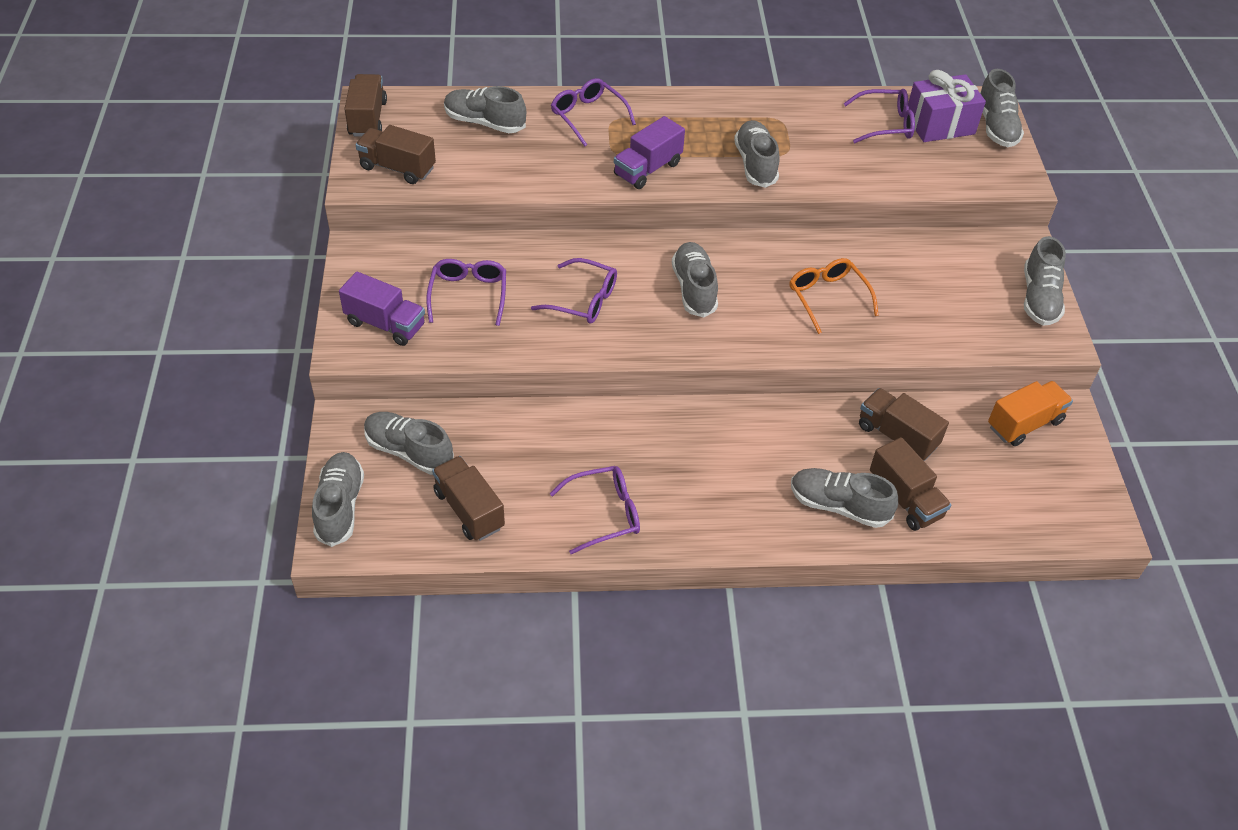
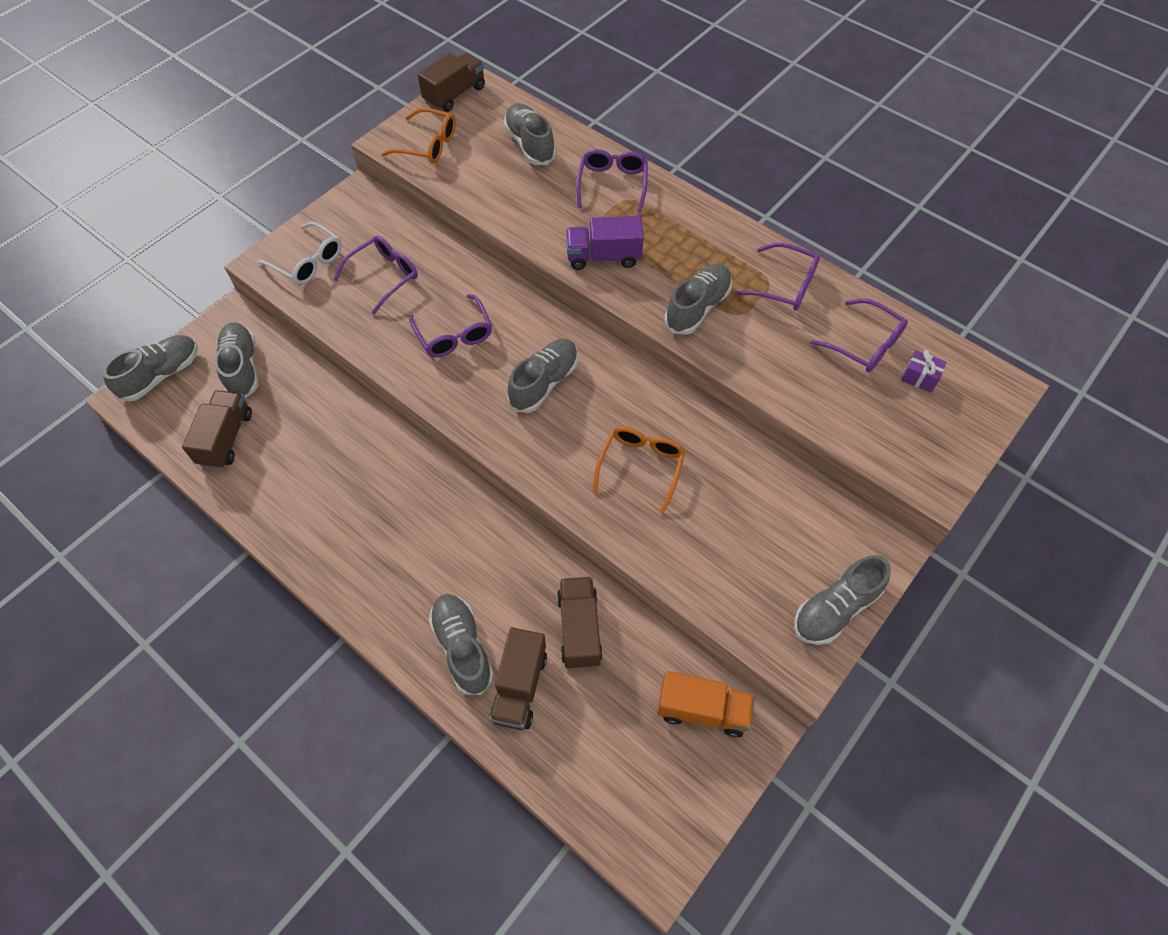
camera: 45 degrees right, 10 degrees up
(385, 324) = (308, 262): purple truck -> white glasses
(397, 168) = (428, 145): brown truck -> orange glasses
(604, 513) = (300, 512): purple glasses -> purple glasses (785, 285)
(940, 124) = (919, 377): purple gift -> purple gift, size x0.48
(996, 126) = (977, 415): grey shoe -> none

